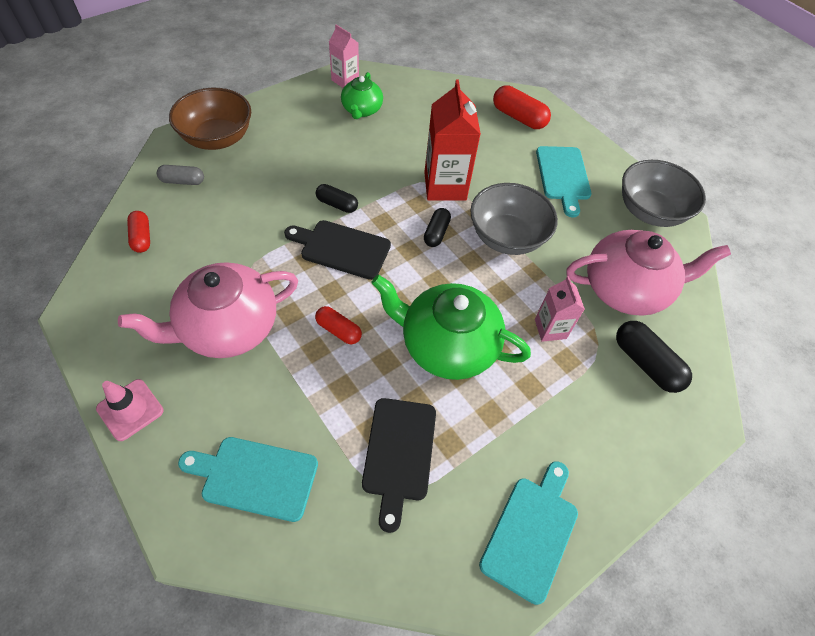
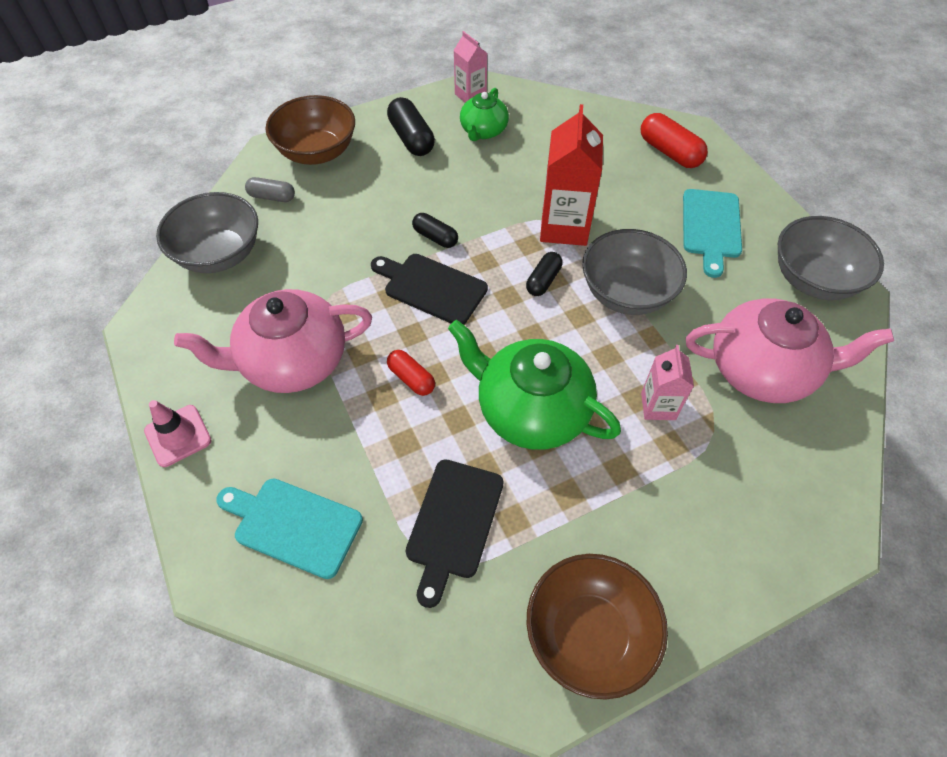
camera: 15 degrees right, 0 degrees up
(142, 237) = (219, 254): red capsule -> grey bowl
(531, 532) = (589, 634): turquoise cutting board -> brown bowl
(646, 363) = (769, 461): black capsule -> black capsule (411, 138)

